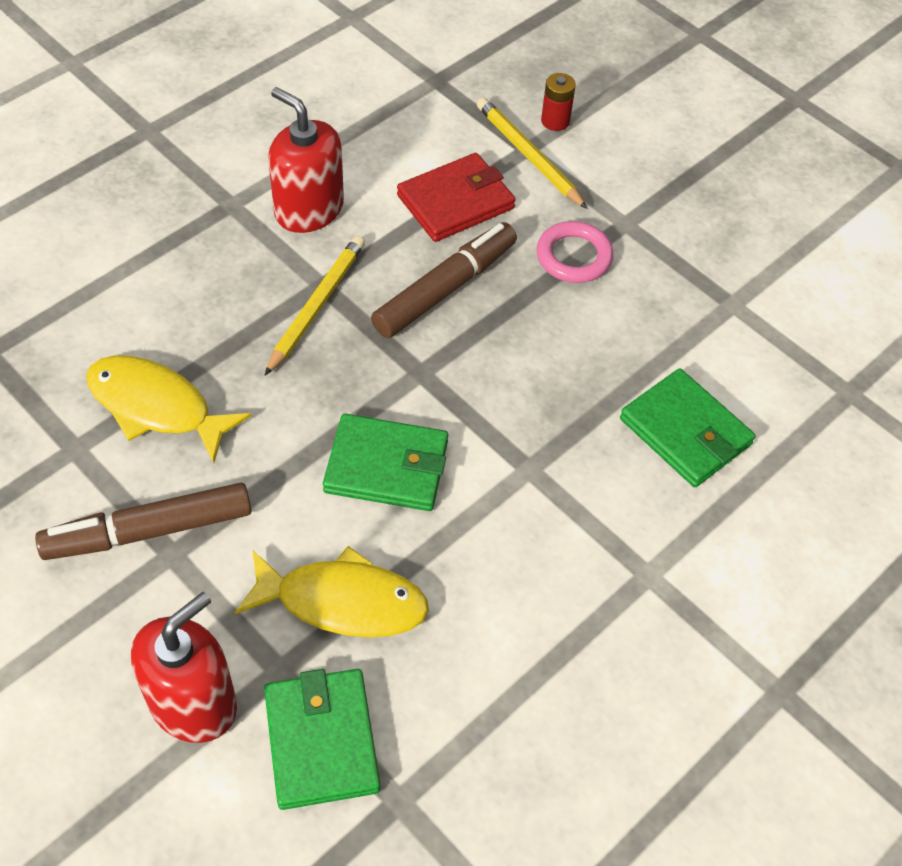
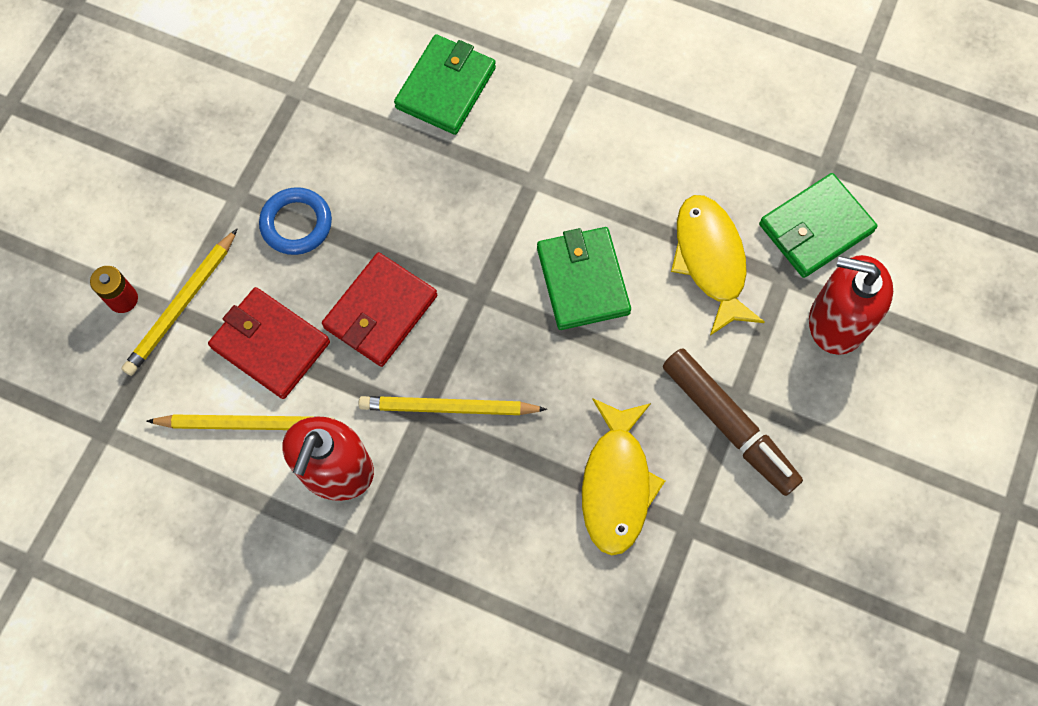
camera: 110 degrees left, 15 degrees up
(389, 165) = (247, 424): none -> yellow pencil
(445, 289) = (380, 312): brown marker -> red wallet
(574, 256) = (296, 224): pink ring -> blue ring

